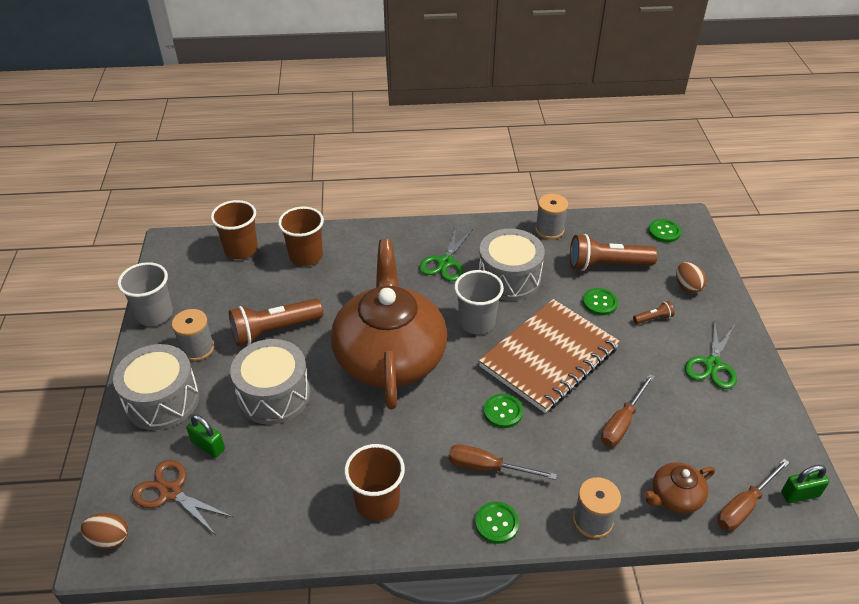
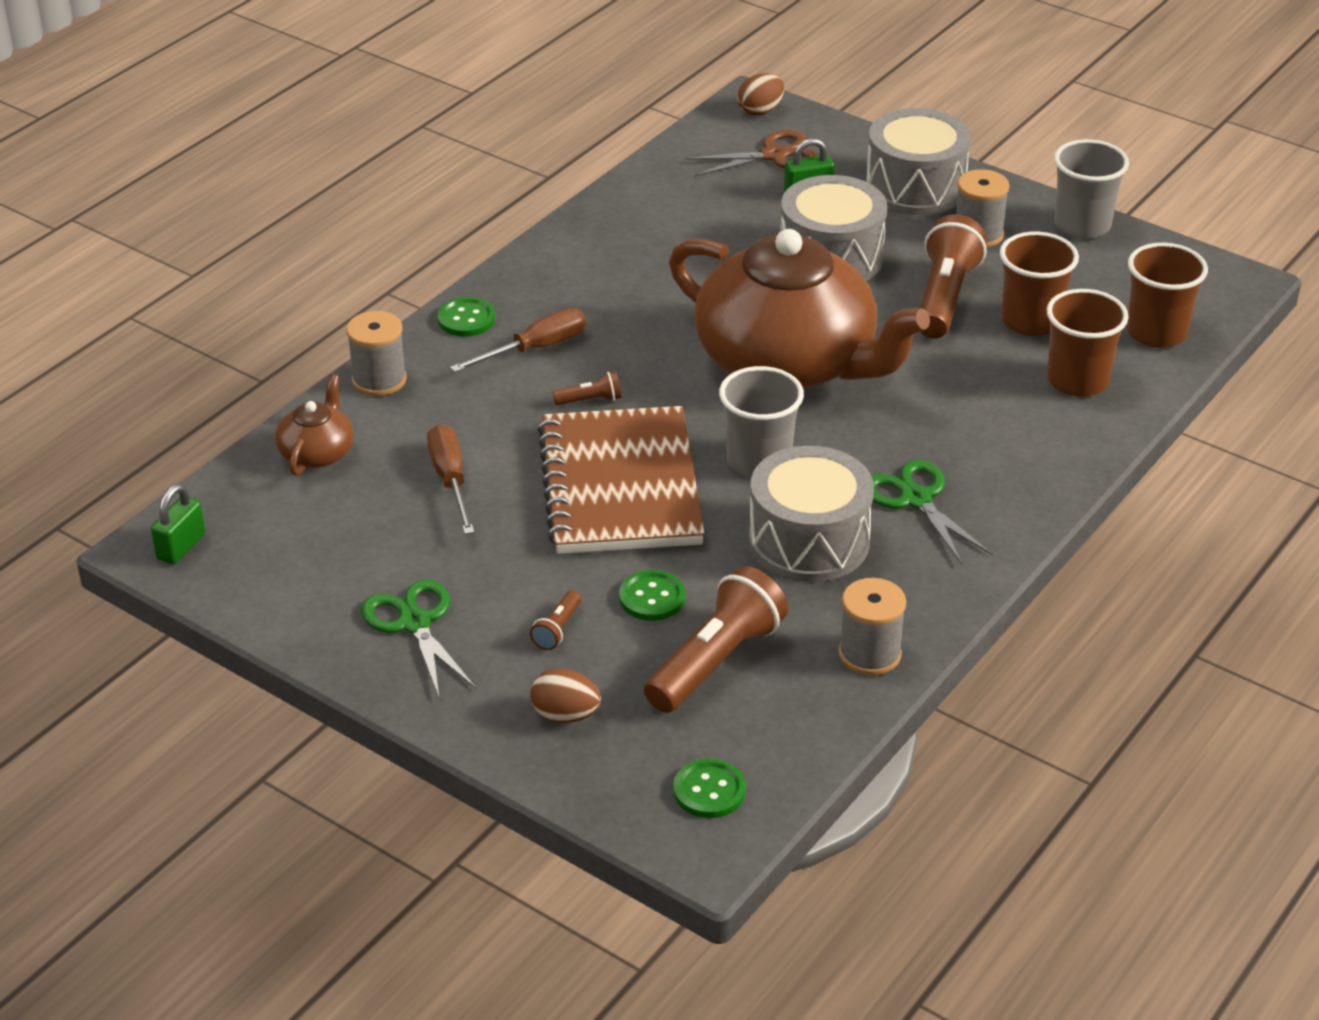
camera: 130 degrees right, 5 degrees down
(377, 502) = (594, 261): brown cup -> brown cup (1030, 321)
(503, 412) = (590, 400): green button -> brown flashlight
(744, 506) = (235, 494): brown screwdriver -> none

